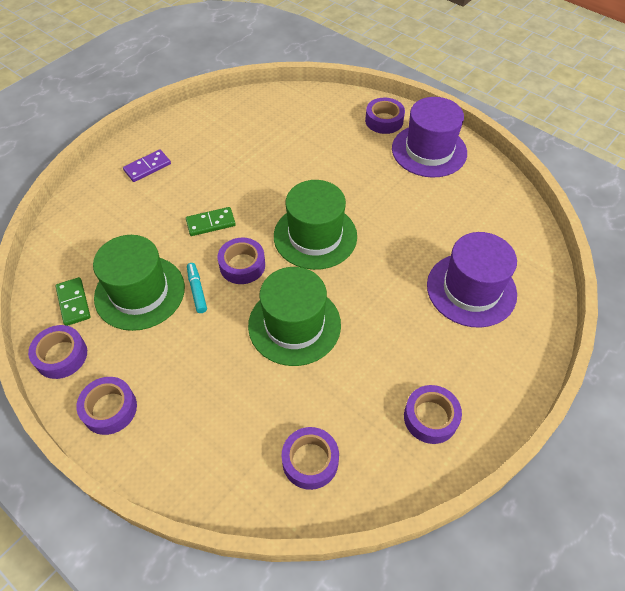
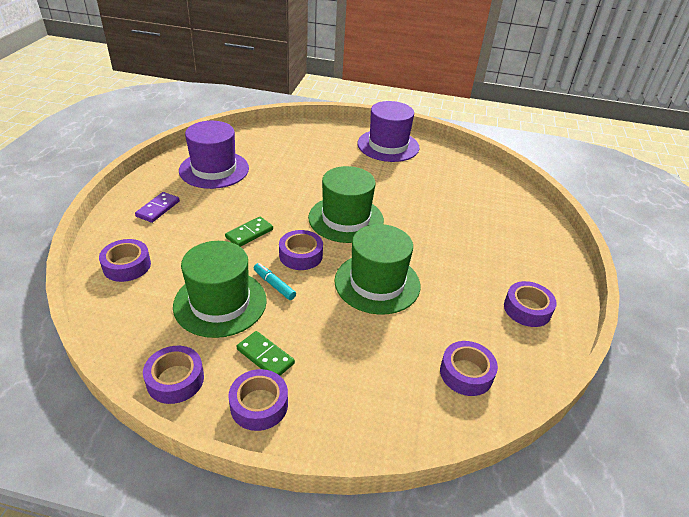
camera: 30 degrees left, 15 degrees down
(73, 303) = (157, 332): green domino -> green domino (265, 356)
(384, 121) = (340, 134): purple tape -> purple tape (127, 266)
(471, 289) = (486, 220): purple hat -> purple hat (214, 169)

